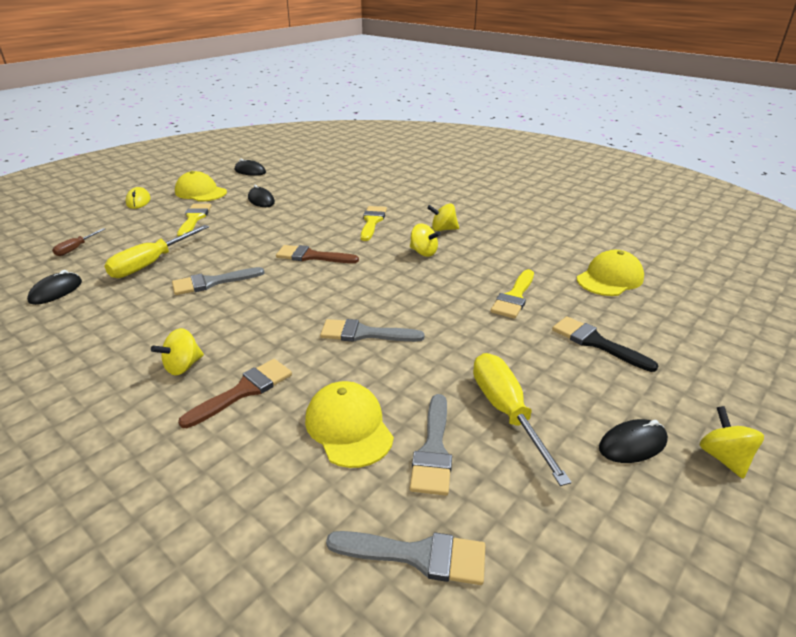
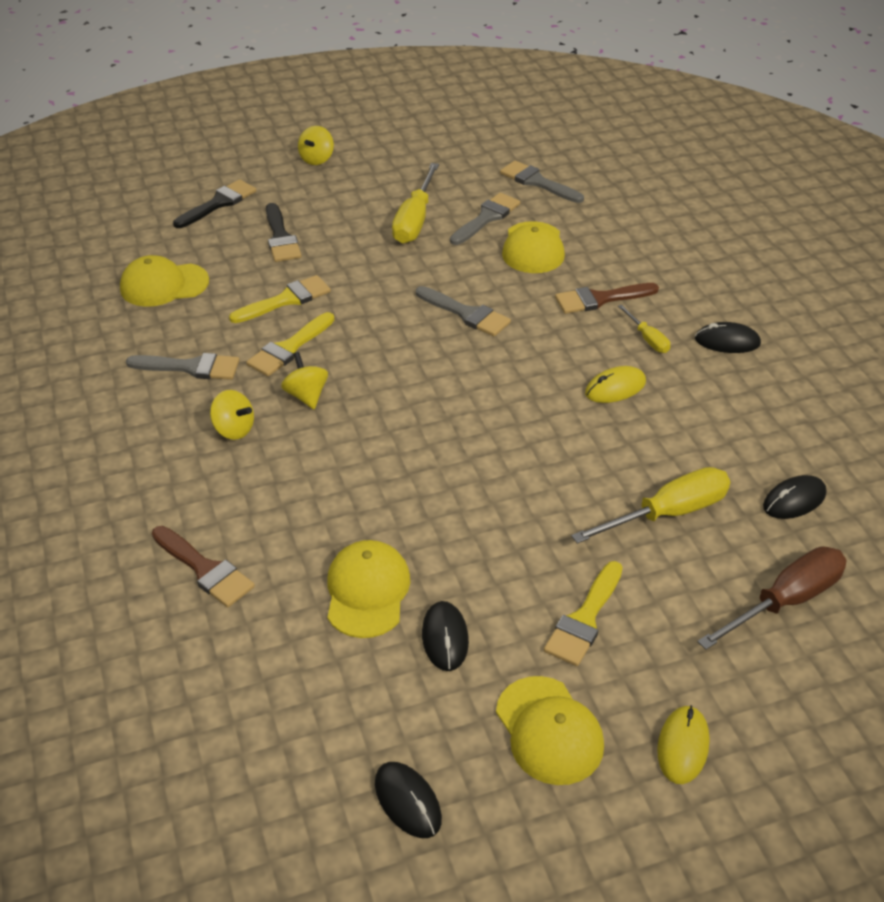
camera: 150 degrees left, 10 degrees up
(76, 248) = (785, 601): brown screwdriver -> brown screwdriver, size x1.91
(183, 366) = (647, 339): yellow spinning top -> yellow screwdriver
(205, 318) = (615, 388): none -> yellow mouse
(212, 282) = (593, 442): grey brush -> grey brush (191, 367)
(308, 202) = (367, 591): none -> yellow cap
(312, 256) = (448, 443): brown brush -> brown brush (205, 569)
(372, 221) = (311, 488): yellow brush -> yellow brush (289, 348)
(632, 444) = (359, 180): black mouse -> black mouse (727, 341)
(701, 354) = (218, 203): none -> black brush

